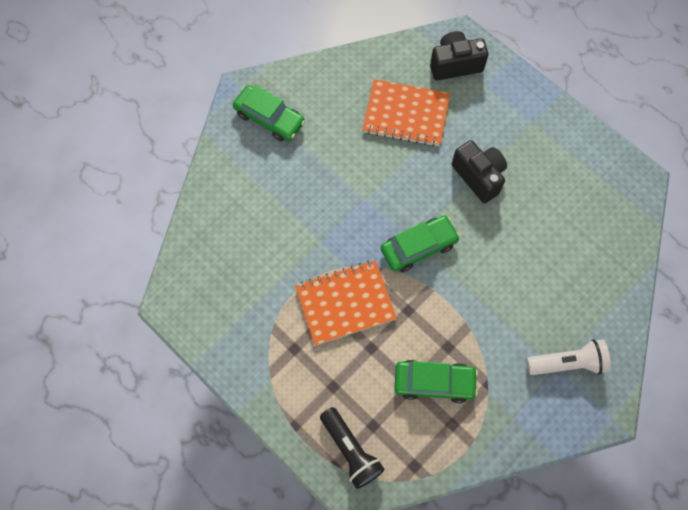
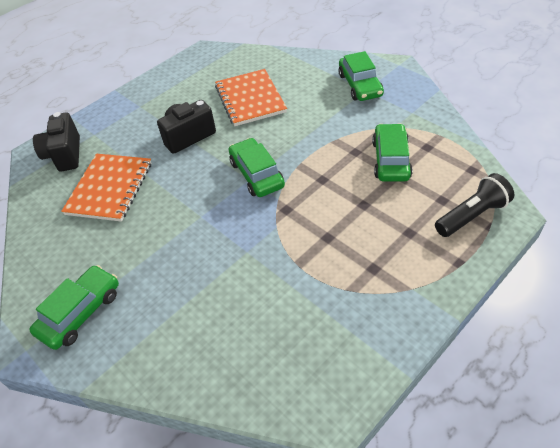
camera: 85 degrees left, 20 degrees down
(345, 303) = (318, 227): orange notebook -> orange notebook (250, 99)
(568, 363) = (360, 85): white flashlight -> green car

